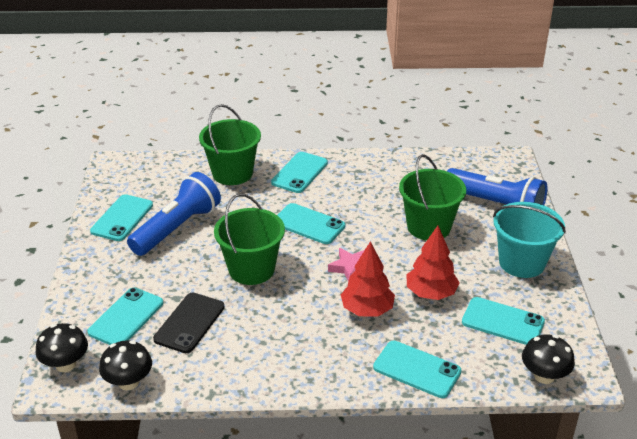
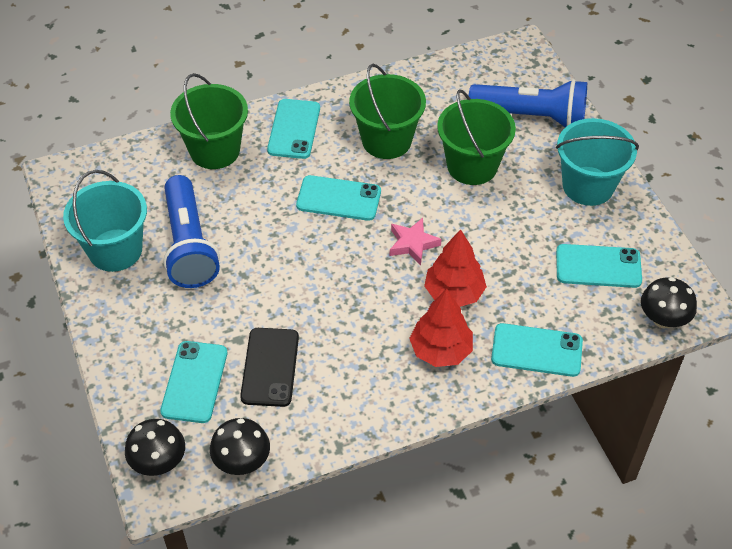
camera: 20 degrees left, 15 degrees up
(122, 218) = (115, 250): turquoise phone -> turquoise bucket
(177, 228) = (189, 245): blue flashlight -> blue flashlight turned 150 degrees clockwise
(251, 269) = (304, 277): green bucket -> green bucket (386, 140)
(431, 293) = (511, 252): red tree -> red tree (440, 350)

